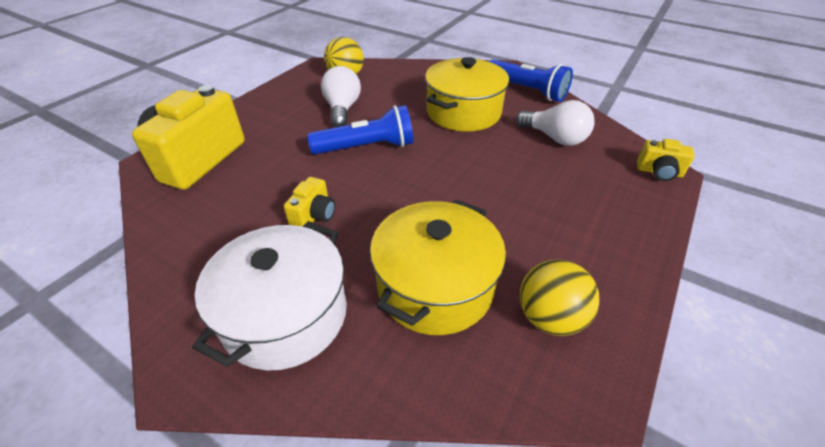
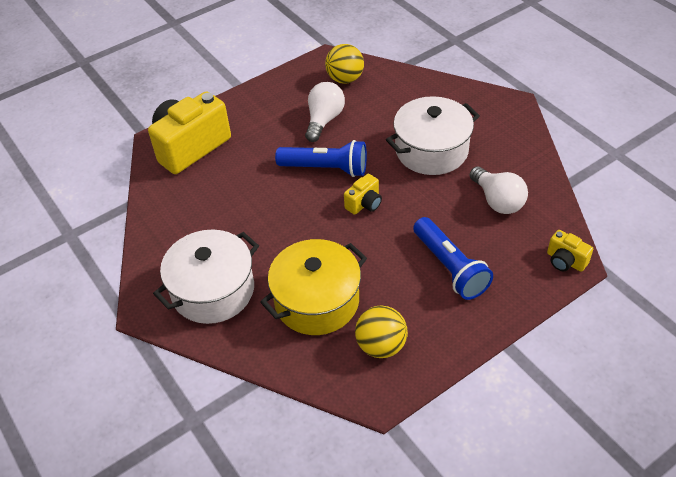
camera: 25 degrees right, 5 degrees up
(314, 216) = (258, 222): yellow camera -> yellow camera (364, 204)
(463, 112) = (431, 150): yellow pot -> white pot
(526, 90) = (512, 137): blue flashlight -> blue flashlight (450, 267)

